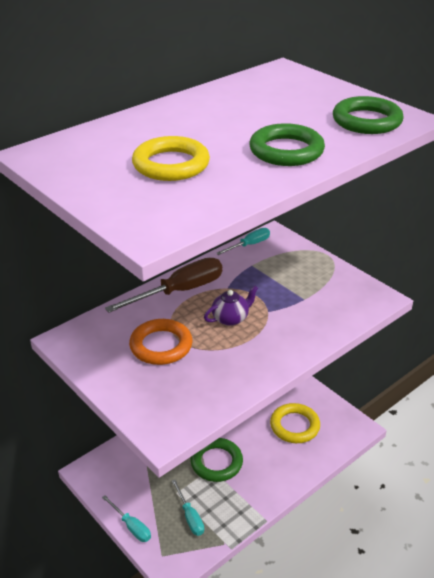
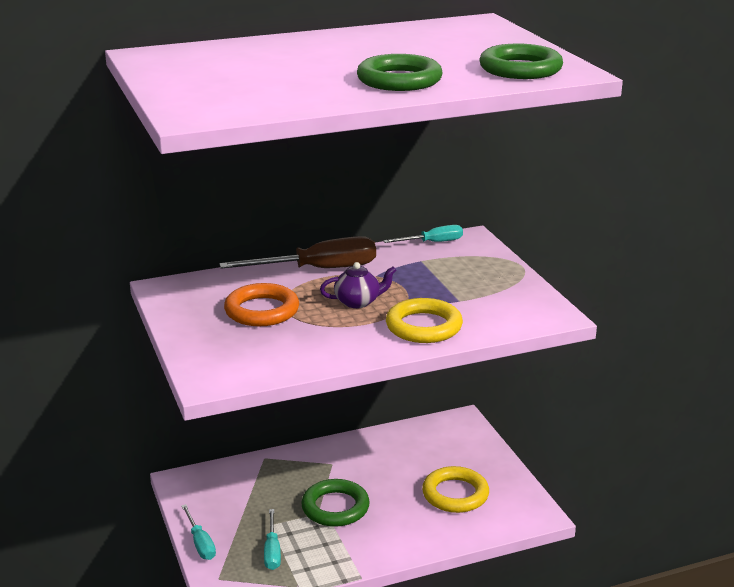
camera: 20 degrees right, 10 degrees down
(171, 164) = (267, 76): yellow ring -> yellow ring (424, 326)

